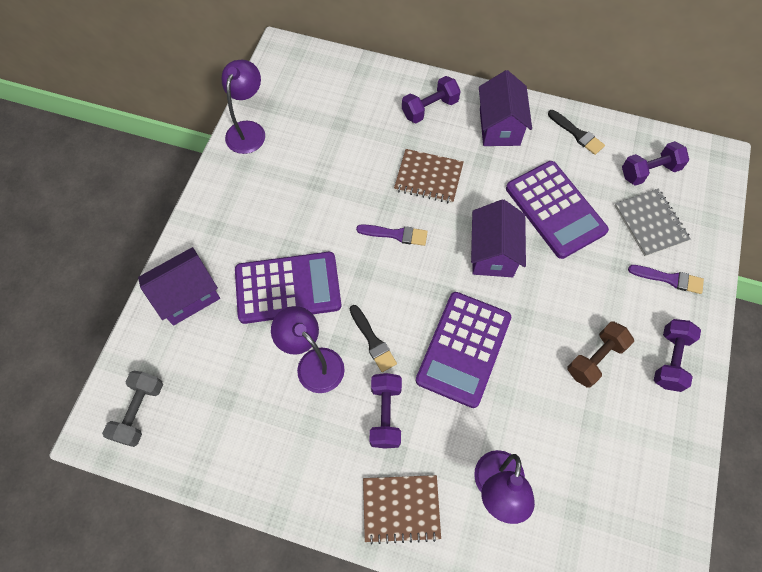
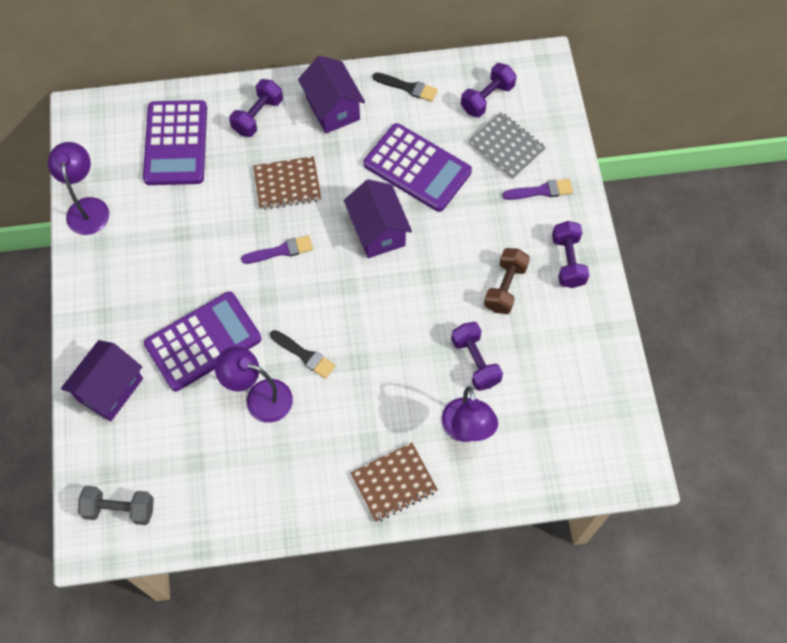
camera: 25 degrees left, 0 degrees up
(139, 411) = (120, 509): grey dumbbell -> grey dumbbell turned 75 degrees counterclockwise
(385, 414) = (345, 412): purple dumbbell -> purple dumbbell (475, 361)
(463, 349) = (388, 327): purple calculator -> purple calculator (176, 143)

